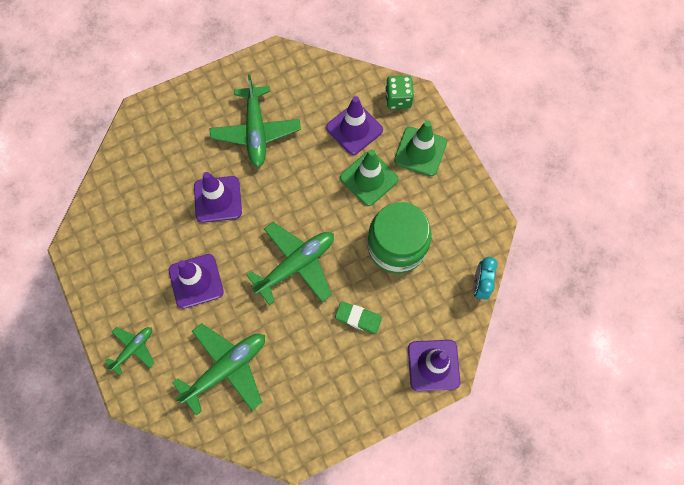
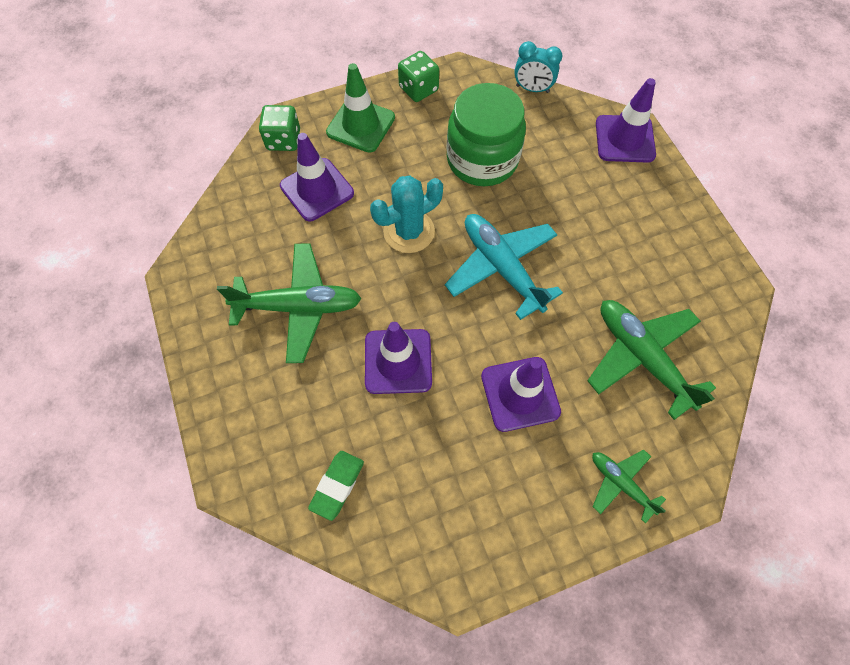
camera: 85 degrees left, 5 degrees down
(296, 265) = (501, 268): green plane -> turquoise plane
(323, 197) = (409, 231): none -> turquoise cactus
(358, 318) = (571, 205): green eraser -> green eraser (337, 485)
(369, 178) = (389, 180): green traffic cone -> none
(465, 191) = (418, 89): none -> green dice

